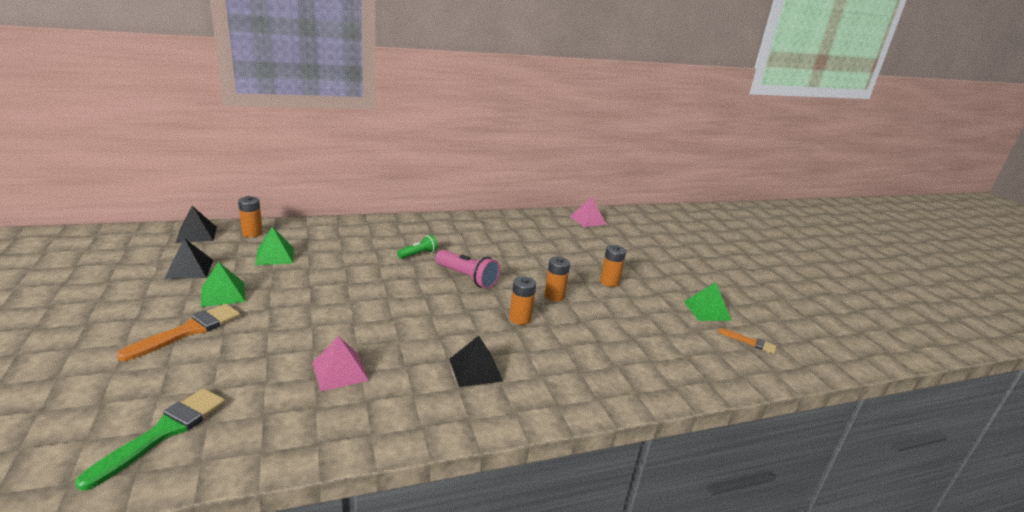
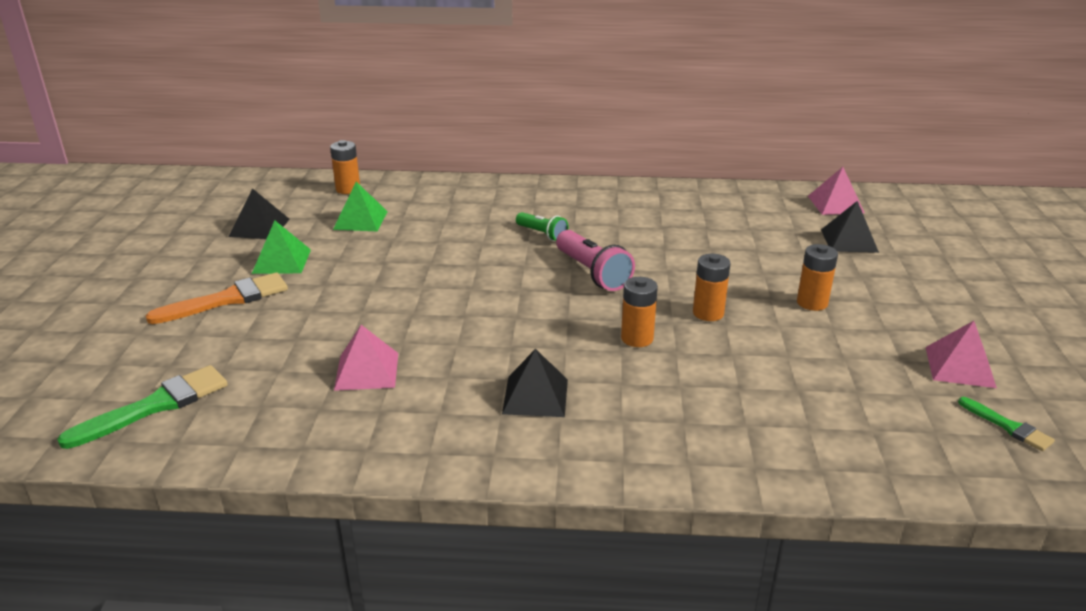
camera: 25 degrees right, 5 degrees up
(196, 234) = (285, 186): black pyramid -> black pyramid (849, 240)
(418, 254) = (542, 234): green flashlight -> green flashlight turned 60 degrees clockwise
(707, 310) = (959, 367): green pyramid -> pink pyramid
(750, 342) = (1008, 427): orange brush -> green brush

